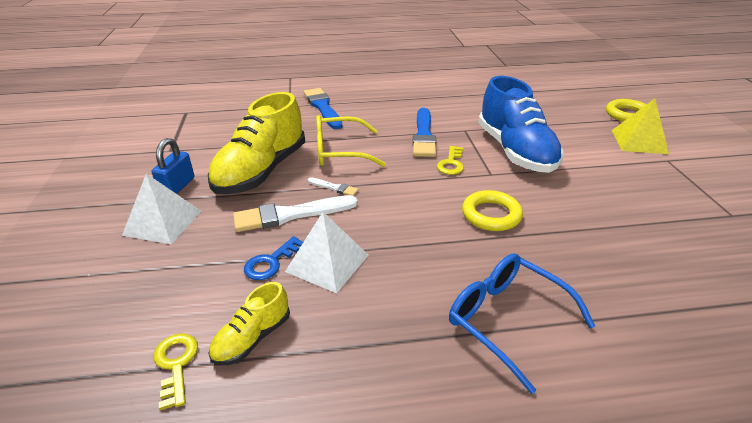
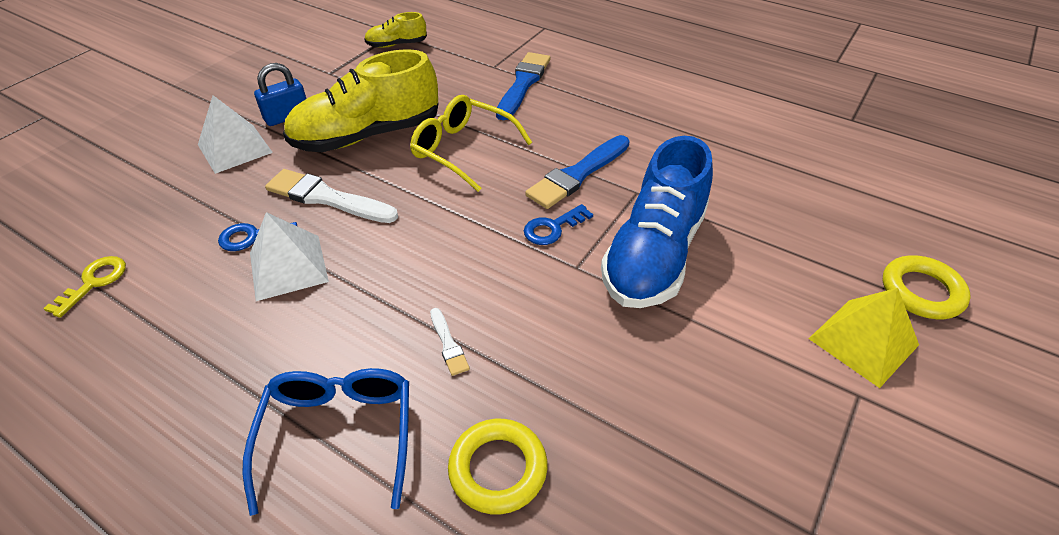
camera: 40 degrees right, 10 degrees up
(252, 338) = (155, 297): yellow shoe -> yellow shoe (396, 45)
(334, 188) = (400, 190): white brush -> white brush (448, 344)
(451, 163) = (553, 228): yellow key -> blue key
(491, 215) = (498, 316): yellow ring -> yellow ring (498, 469)

